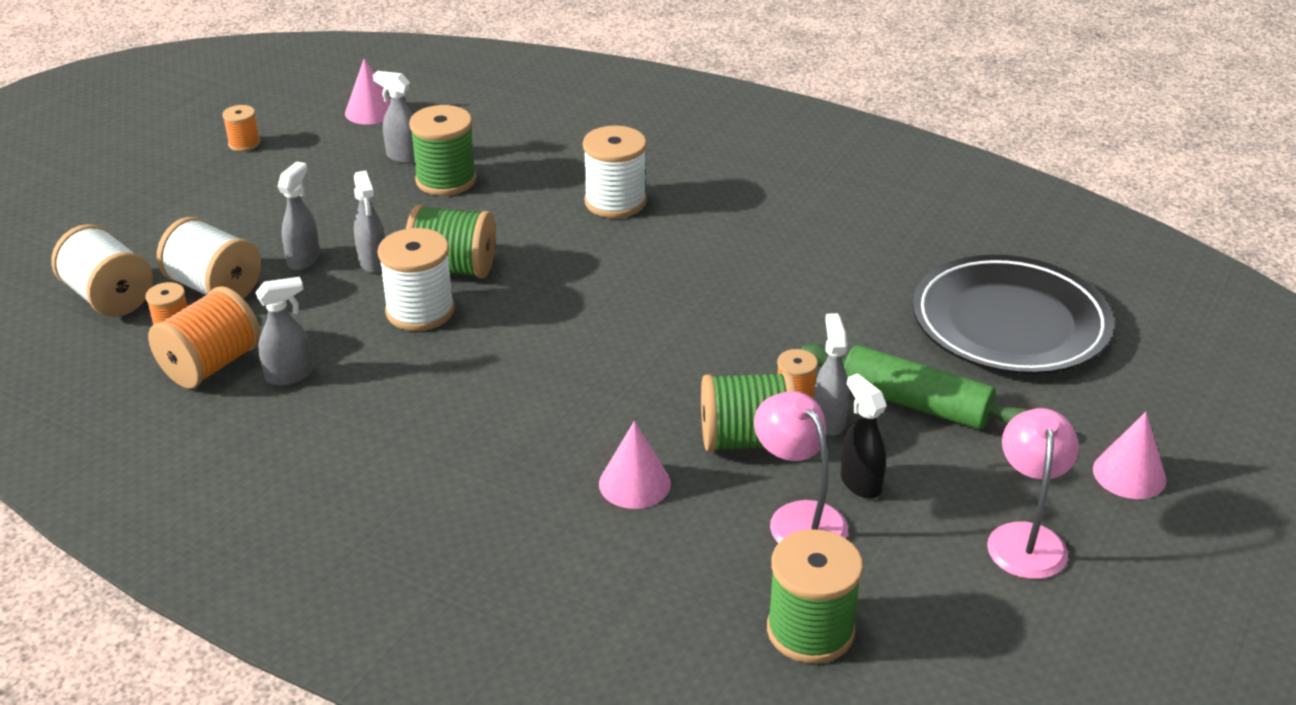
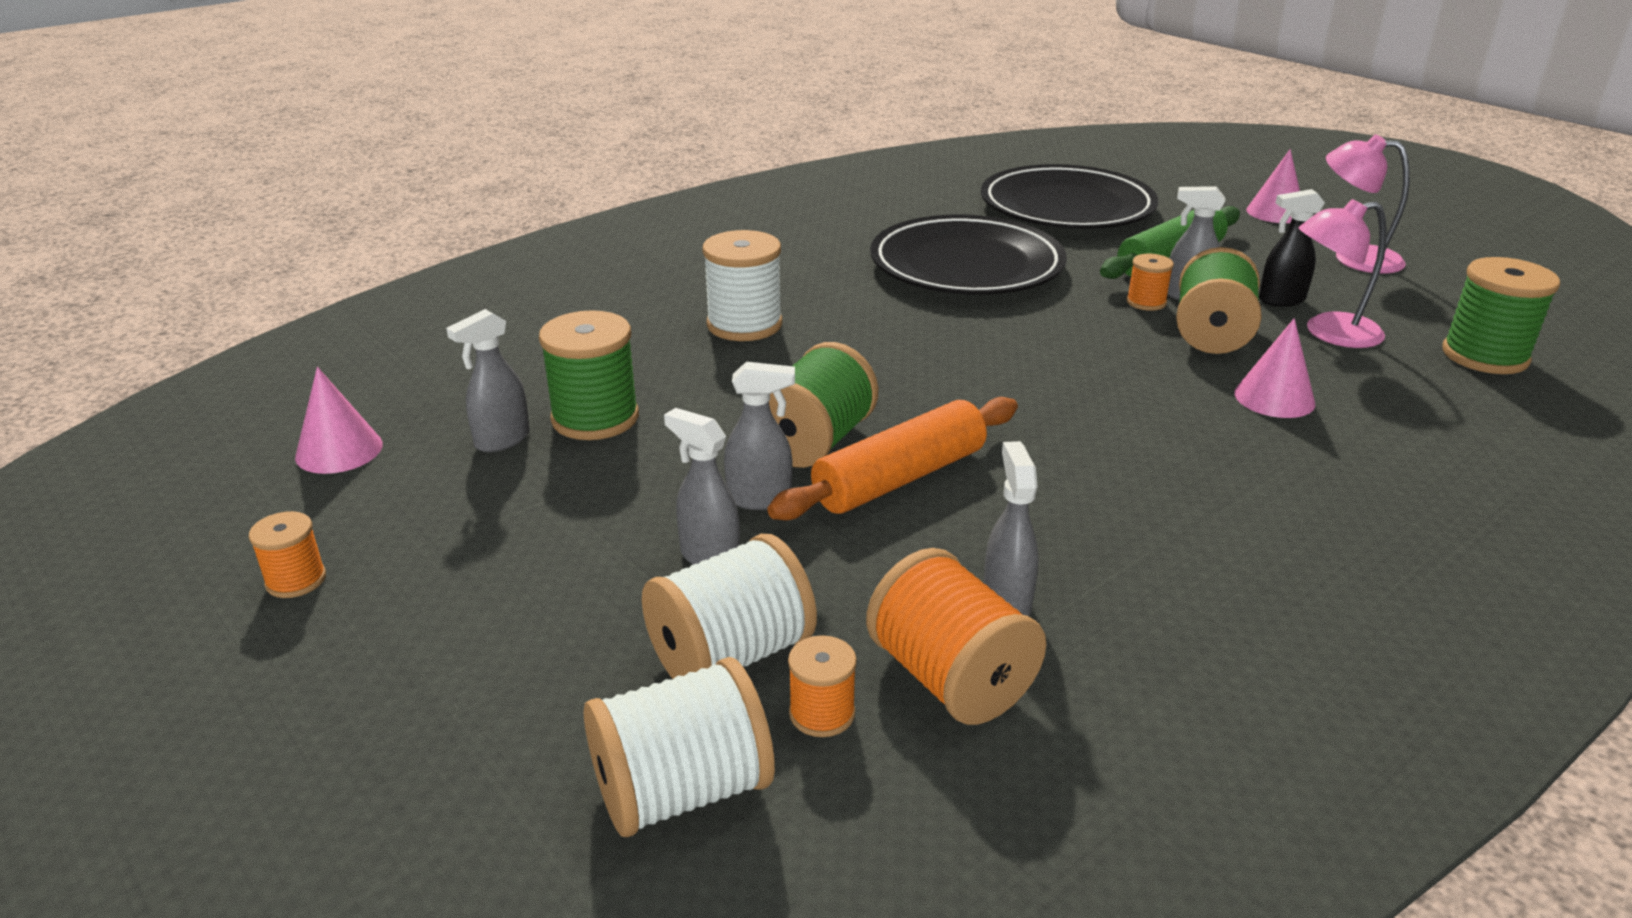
camera: 70 degrees left, 5 degrees down
(420, 311) = (899, 478): white spool -> orange rolling pin
(806, 284) = (966, 266): none -> black plate

